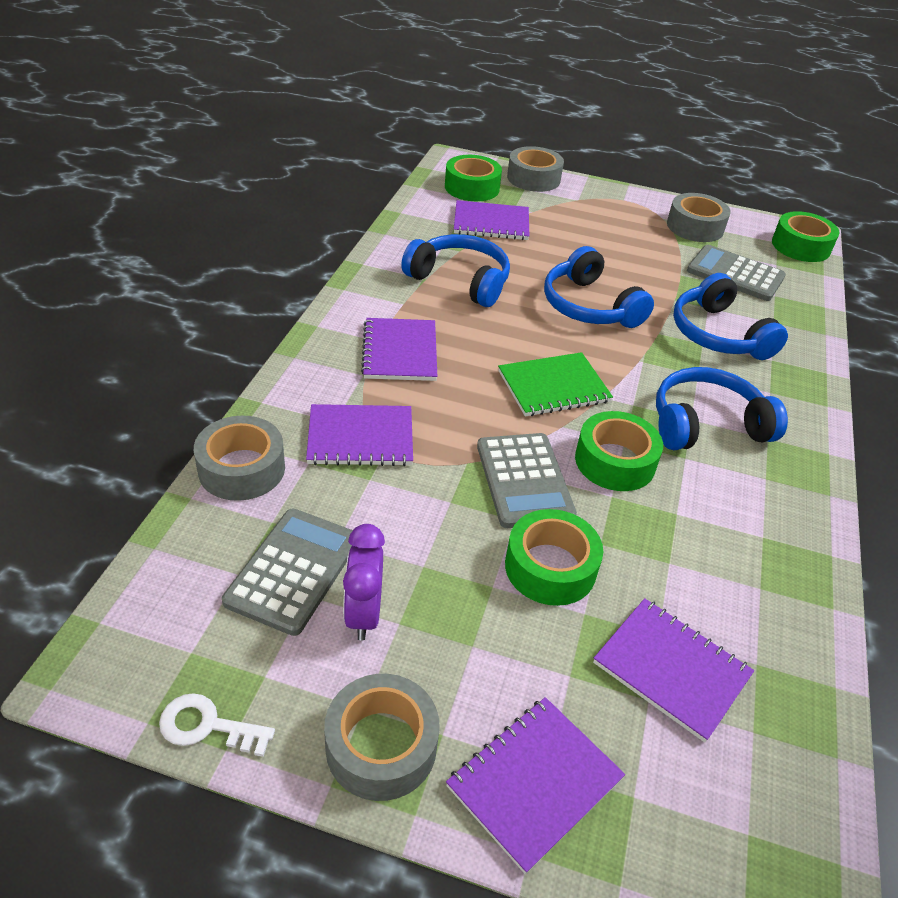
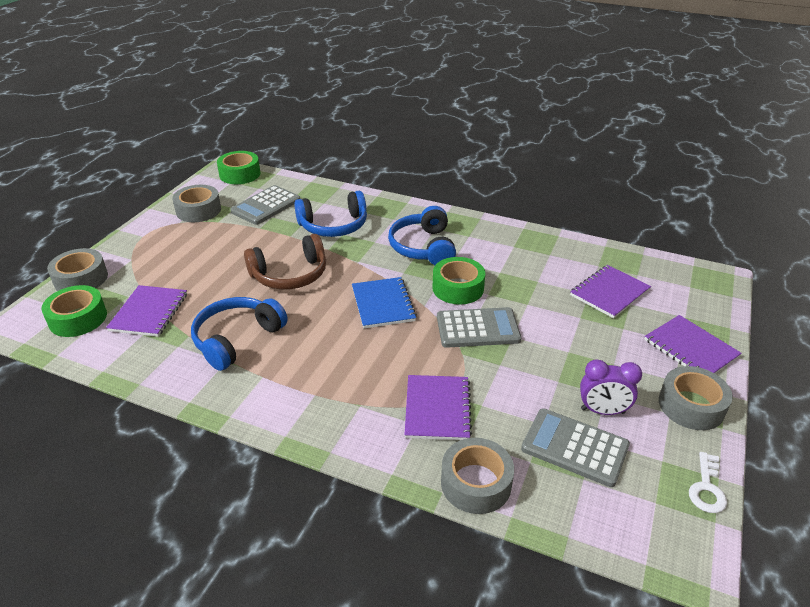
camera: 80 degrees left, 5 degrees down
(400, 351) = (332, 381): purple notebook -> none
(550, 567) = (549, 326): green tape -> none
(553, 386) = (383, 304): green notebook -> blue notebook
(589, 306) = (290, 274): blue headphones -> brown headphones

